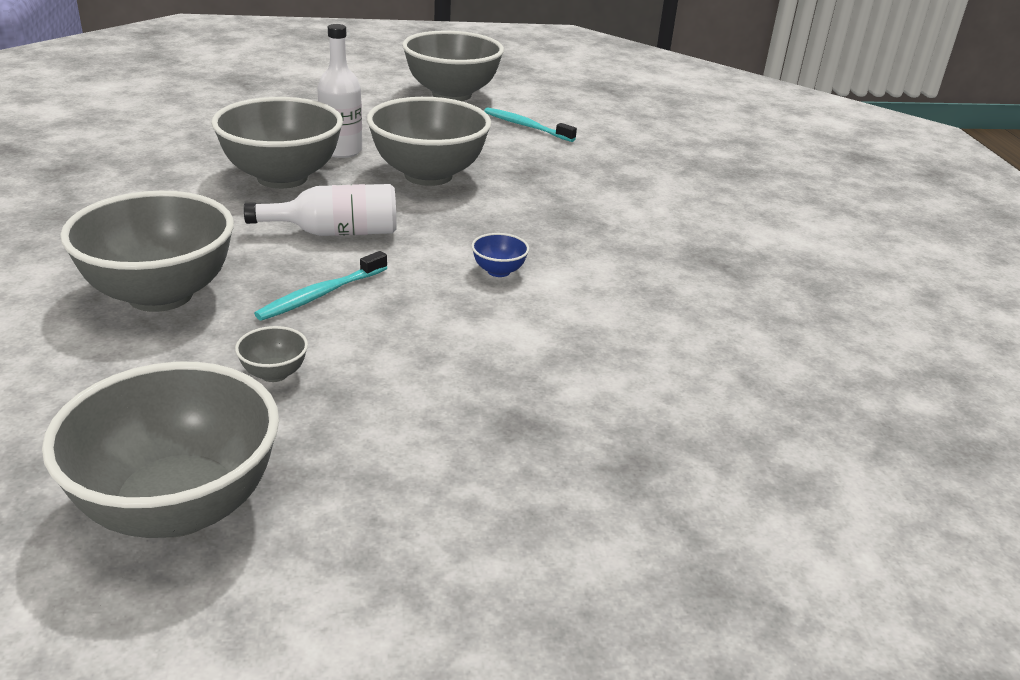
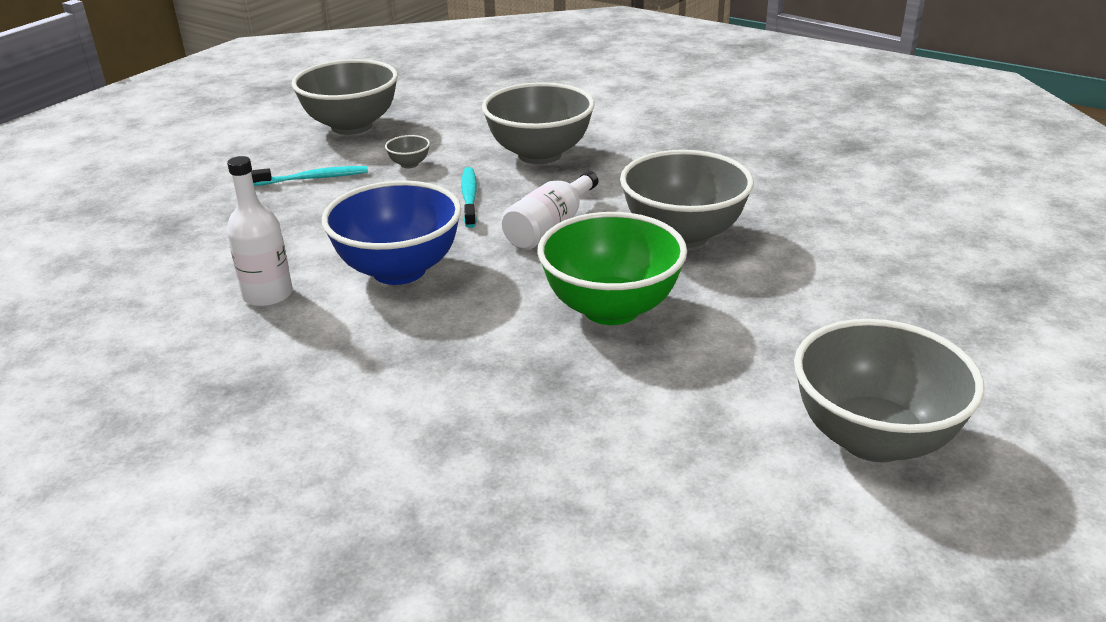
camera: 135 degrees right, 0 degrees up
(341, 150) = (723, 282): white bottle -> white bottle (268, 295)
(428, 175) = (611, 309): grey bowl -> green bowl
(498, 271) = (399, 270): blue bowl -> blue bowl, size x2.50
(526, 126) = (690, 448): turquoise toothbrush -> turquoise toothbrush (313, 178)

